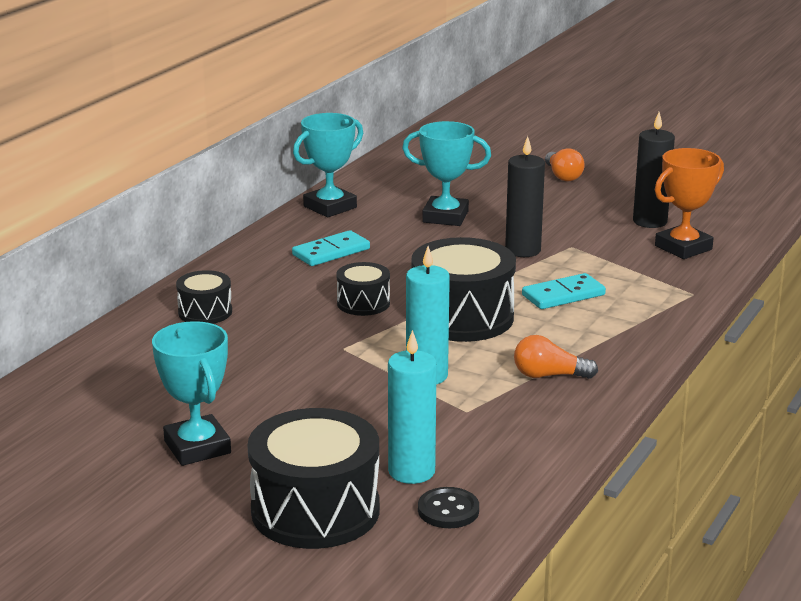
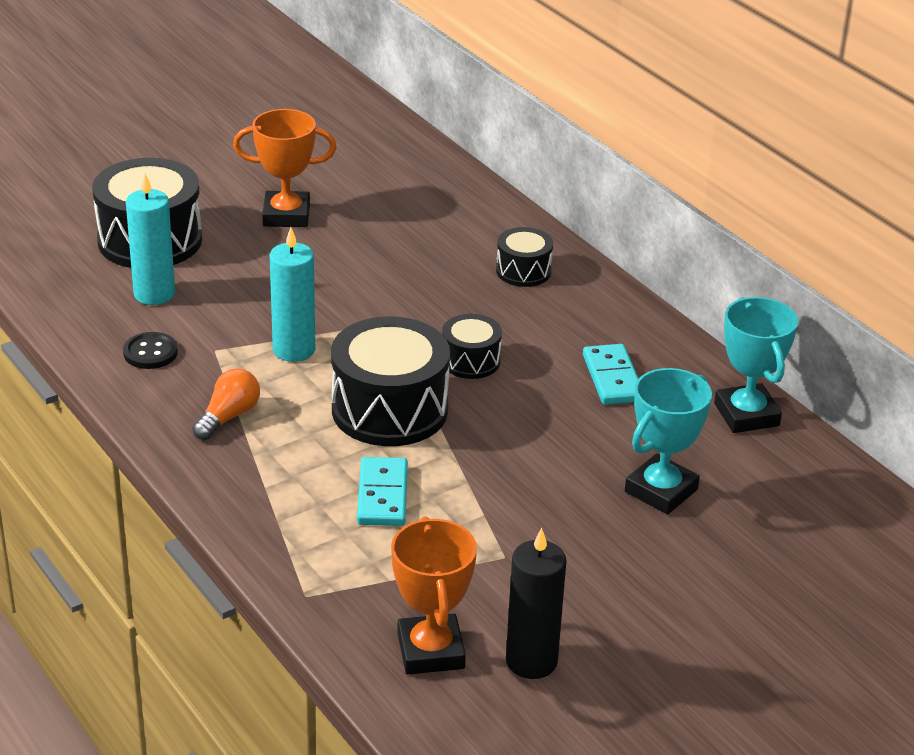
camera: 115 degrees right, 10 degrees up
(197, 447) = (286, 215): turquoise trophy -> orange trophy
(448, 510) = (87, 293): black button -> black button (150, 352)
(523, 250) = (520, 513): black candle -> none
(562, 176) = (745, 651): orange light bulb -> none

